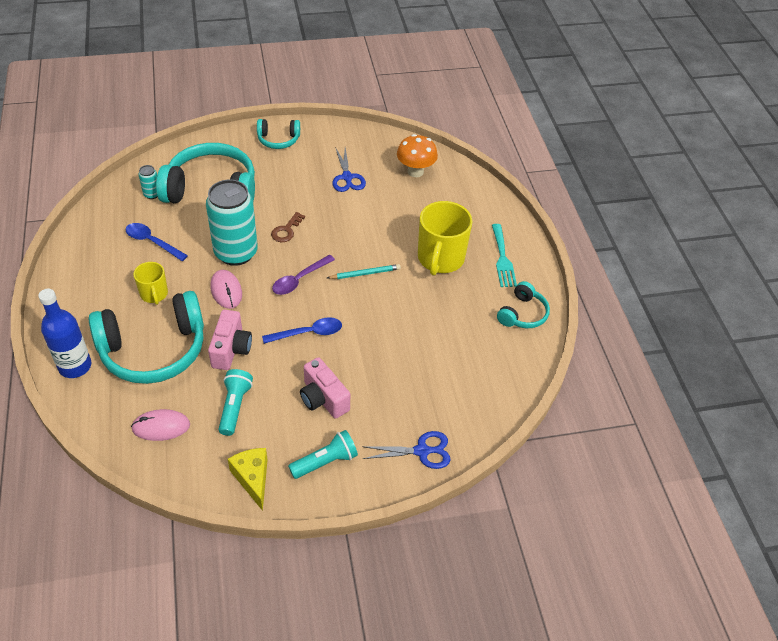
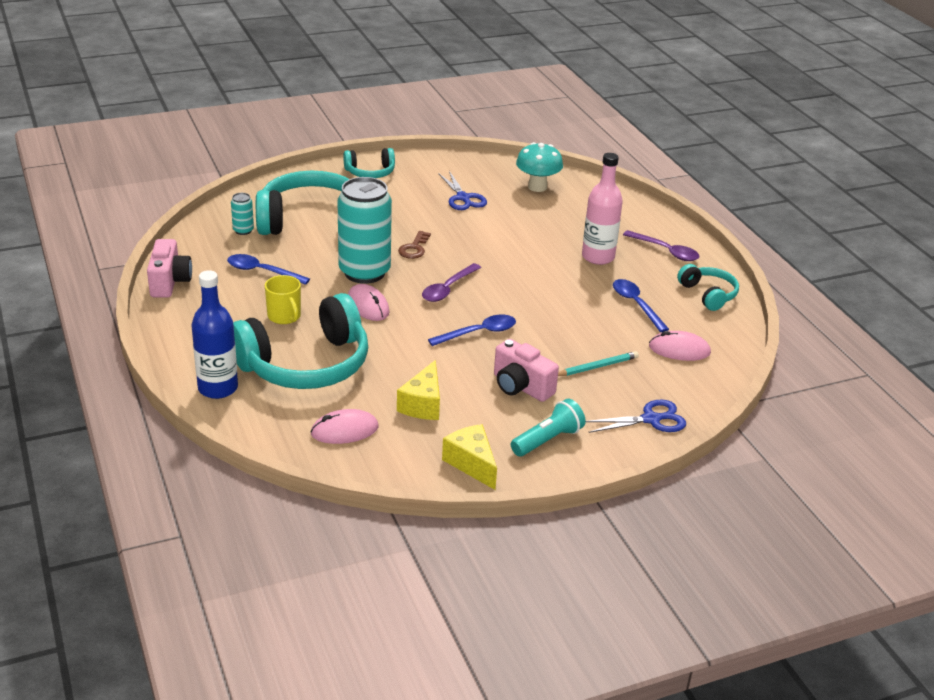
camera: 10 degrees left, 15 degrees down
(231, 349) = (396, 355): pink camera -> pink camera (169, 282)
(235, 407) = (423, 404): turquoise flashlight -> yellow cheese
(365, 273) = (520, 277): turquoise pencil -> turquoise pencil (597, 367)
(415, 171) = (537, 187): orange mushroom -> turquoise mushroom
(440, 259) = (598, 257): yellow mug -> pink bottle
(454, 318) = (636, 305): none -> blue spoon
(474, 375) = (679, 350): none -> pink mouse
(502, 259) = (666, 251): turquoise fork -> purple spoon
(522, 314) = (708, 294): turquoise headphones -> turquoise headphones turned 45 degrees counterclockwise

